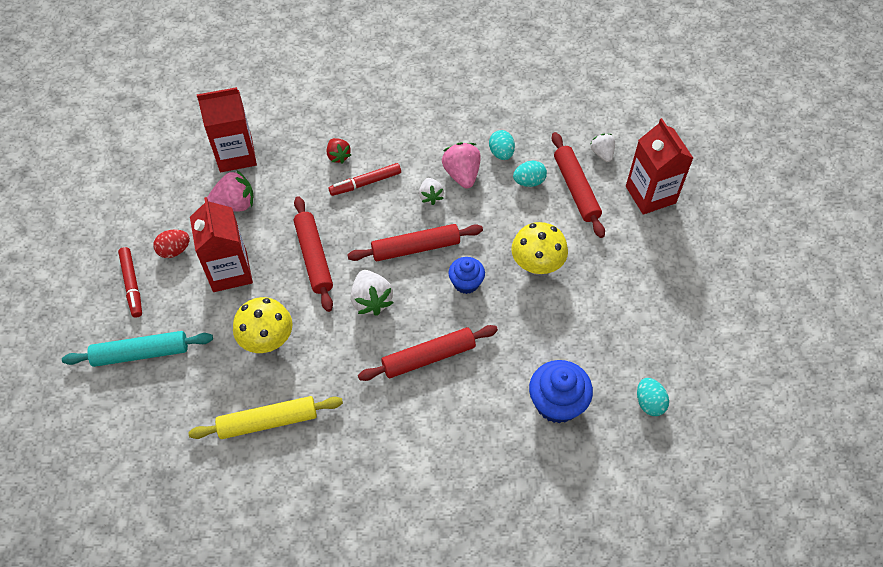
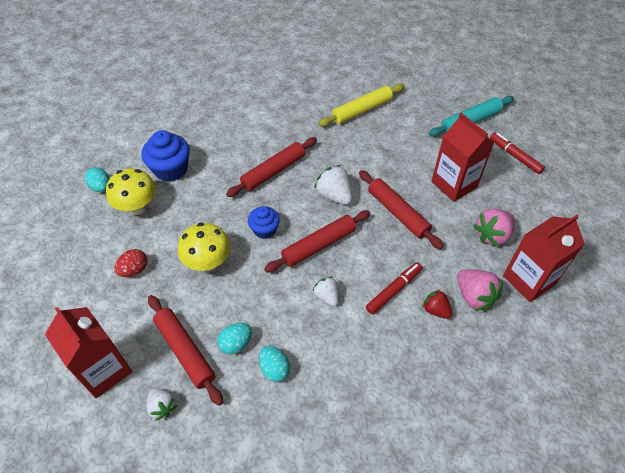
camera: 160 degrees right, 5 degrees down
(174, 250) = (507, 186): red egg -> red egg (134, 270)
(267, 340) = (393, 150): yellow mushroom -> yellow mushroom (137, 207)
(462, 174) = (306, 330): pink strawberry -> pink strawberry (474, 296)

